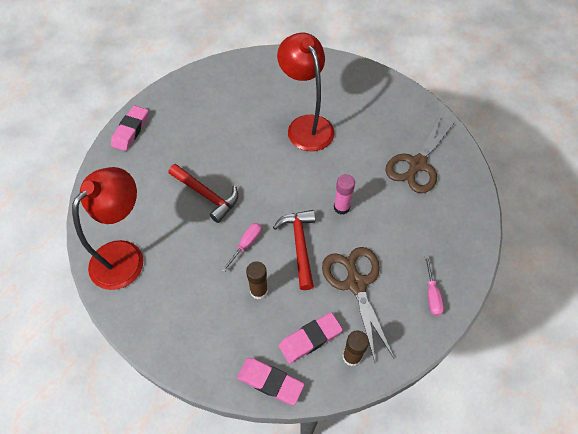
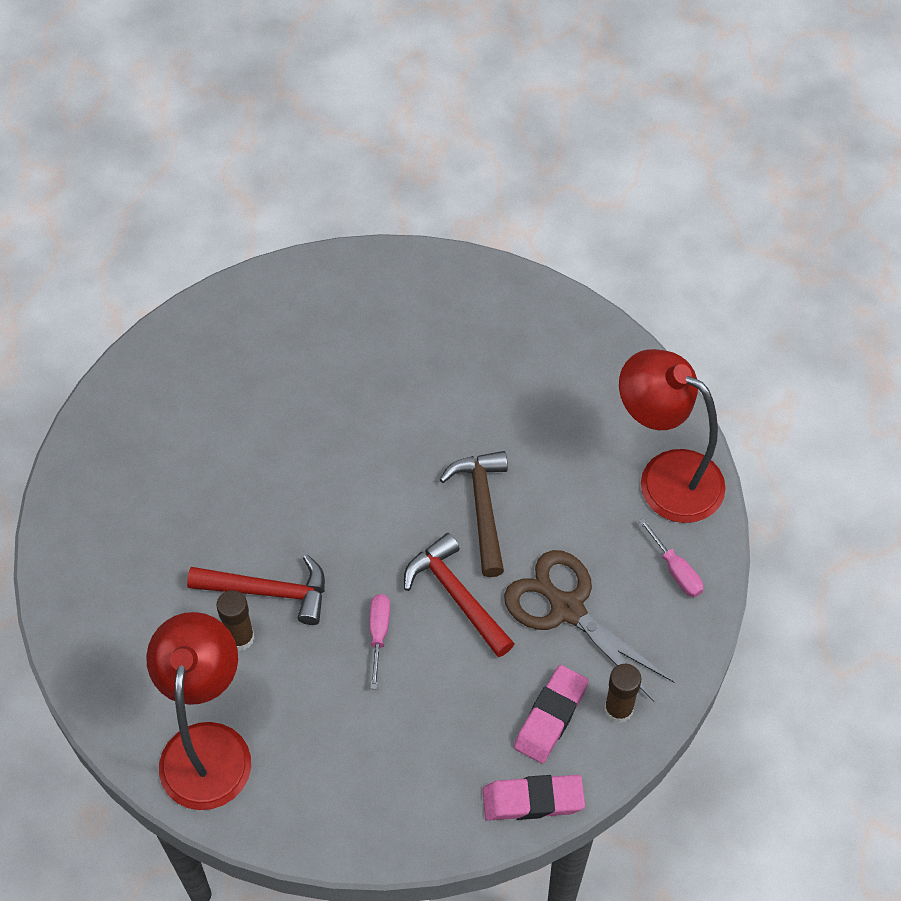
camera: 30 degrees left, 0 degrees up
(131, 130) = (68, 549): pink eraser -> none
(259, 291) = (440, 691): brown glue stick -> brown glue stick (240, 638)
(306, 125) = (349, 402): red lamp -> red lamp (665, 476)
(341, 207) = (482, 508): pink glue stick -> brown hammer
(417, 164) = (553, 385): brown scissors -> none

